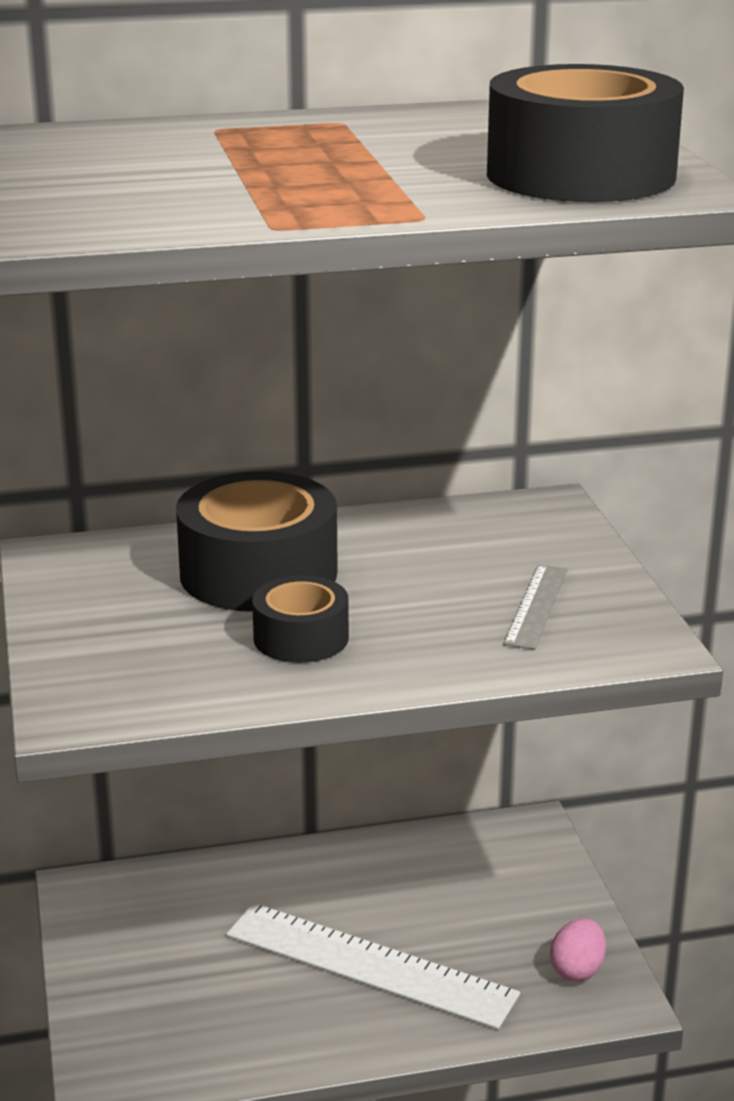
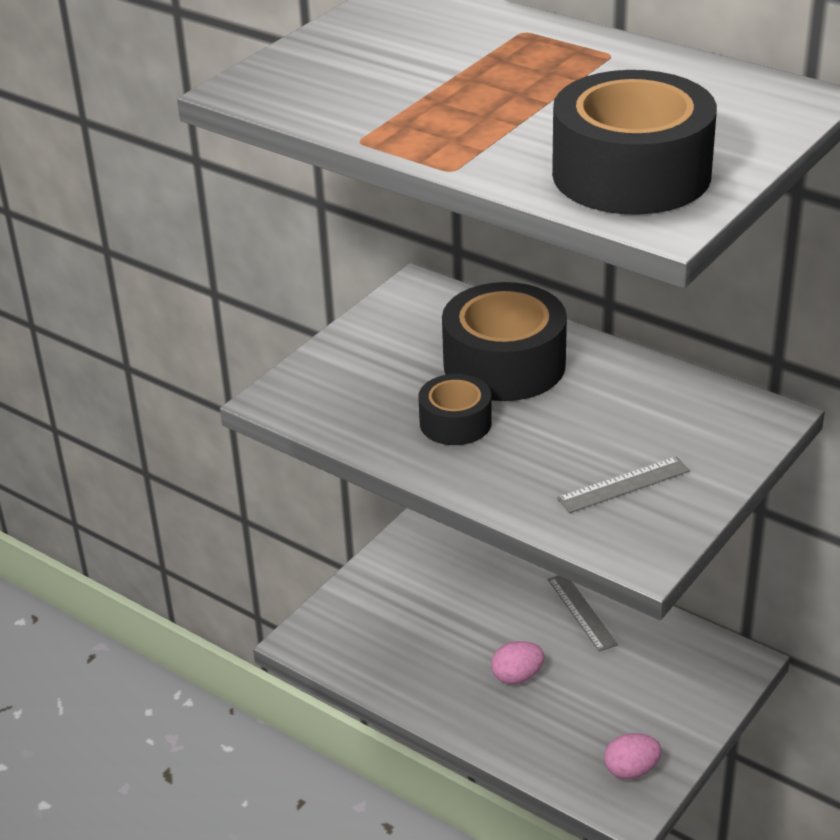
camera: 50 degrees right, 10 degrees up
(346, 873) = (581, 612): none -> grey ruler
(370, 964) = (517, 676): white ruler -> pink egg

